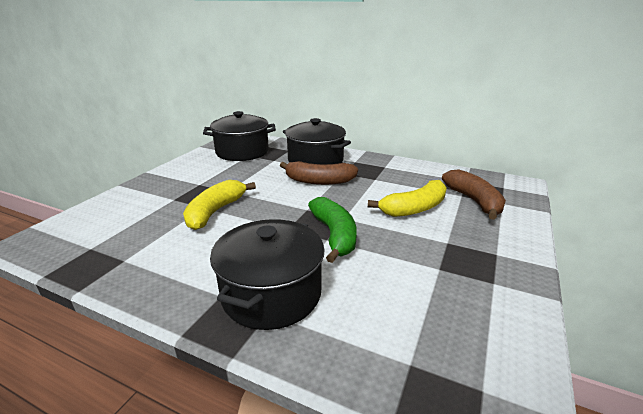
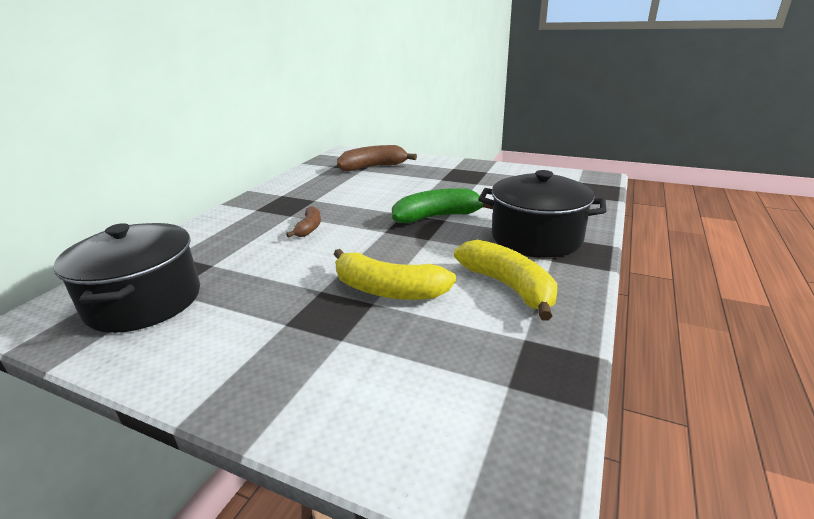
camera: 90 degrees left, 0 degrees up
(315, 161) = (238, 233): black pot -> none
(319, 181) = (309, 228): brown banana -> brown banana, size x0.57
(414, 208) = (385, 186): yellow banana -> yellow banana (508, 286)

